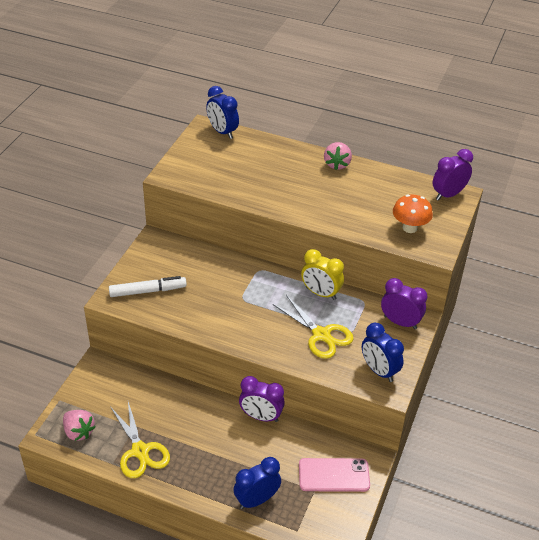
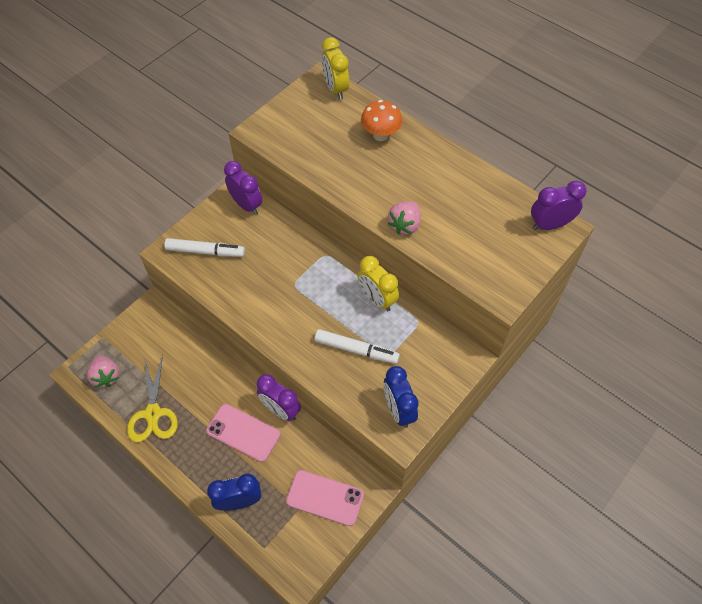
camera: 20 degrees right, 15 degrees up
(222, 132) = (335, 89): blue clock -> yellow clock
(234, 444) = (243, 432): none -> pink phone
(321, 335) = (356, 349): yellow scissors -> white marker
(337, 164) = (440, 157): pink strawberry -> pink strawberry (404, 225)
(400, 322) = (446, 357): purple clock -> purple clock (246, 205)
(409, 228) = (486, 258): orange mushroom -> orange mushroom (380, 135)

